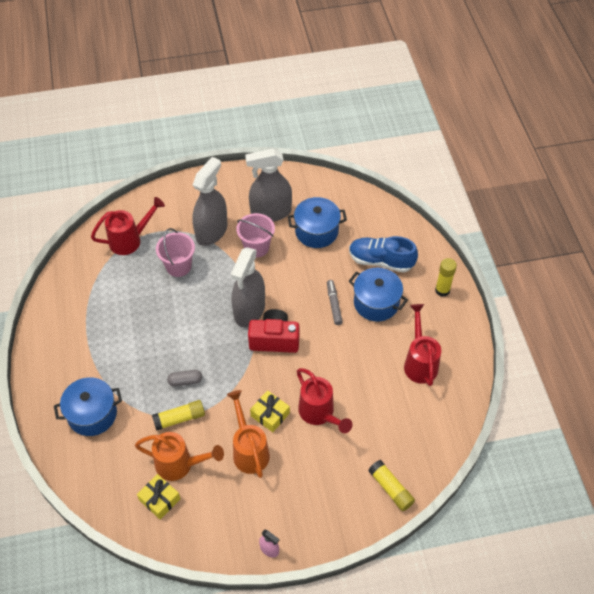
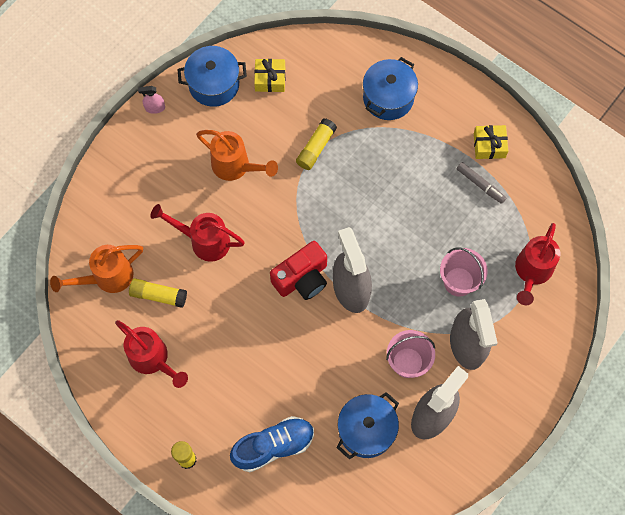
camera: 140 degrees right, 15 degrees up
(179, 464) = (280, 114): orange watering can -> orange watering can (107, 277)
(185, 381) = (342, 181): grey capsule -> none
(270, 415) = (245, 208): yellow gift -> yellow gift (489, 145)
(334, 305) = (279, 358): grey marker -> grey marker (480, 184)
(376, 303) = (240, 392): blue pot -> blue pot (214, 84)
(390, 489) = (95, 223): yellow glue stick -> yellow glue stick (158, 295)

